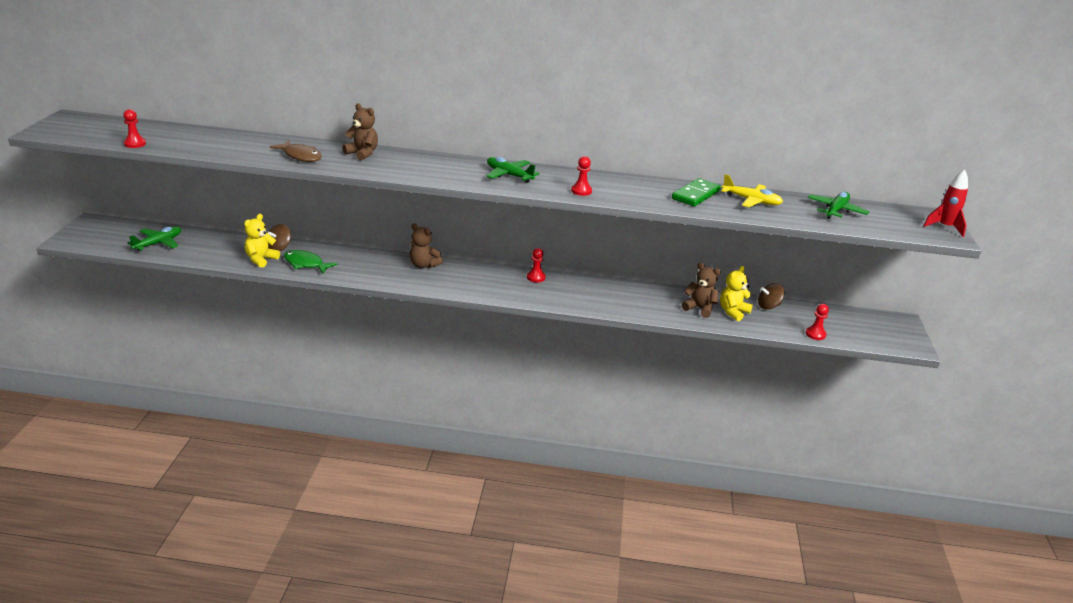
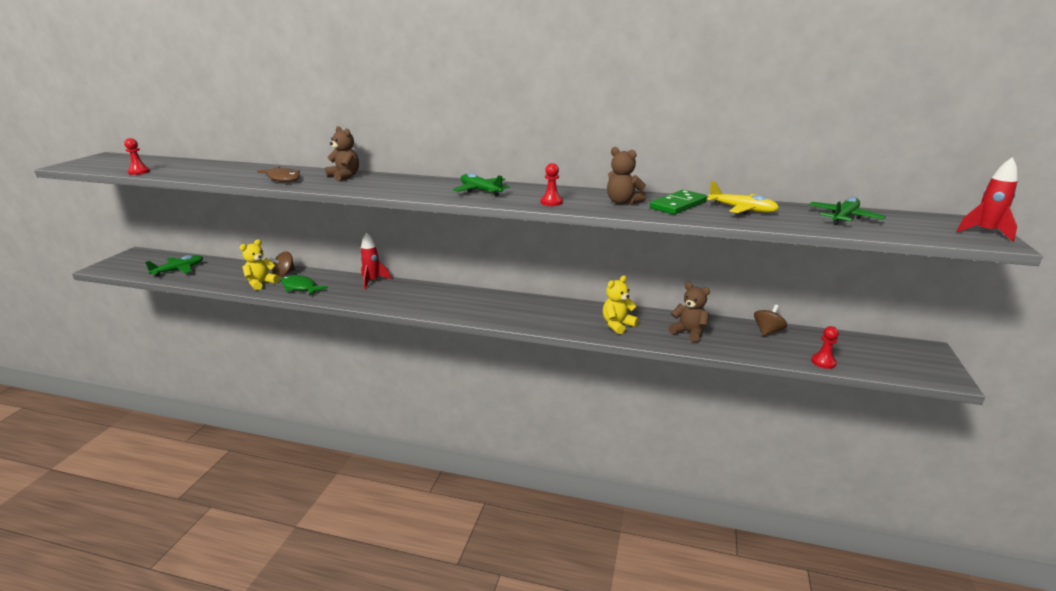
camera: 10 degrees right, 5 degrees down
(379, 256) = (372, 281): none -> red rocket
(423, 265) = (412, 289): brown teddy bear -> brown teddy bear (622, 202)
(536, 277) = (519, 301): red pawn -> none
(733, 312) = (726, 337): yellow teddy bear -> yellow teddy bear (617, 325)
(768, 306) = (767, 331): brown spinning top -> brown spinning top turned 135 degrees clockwise

